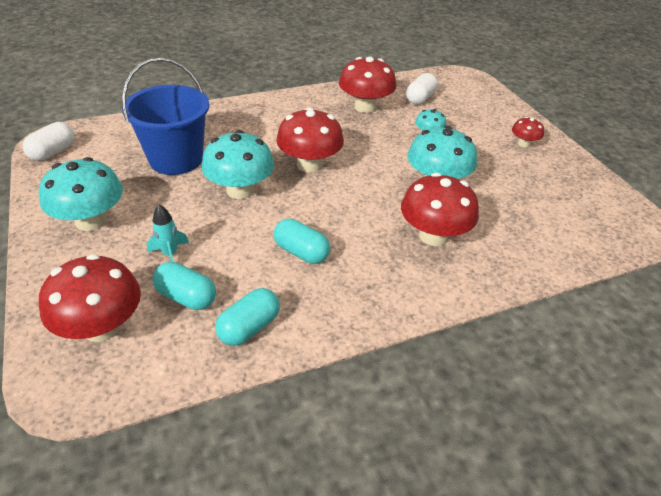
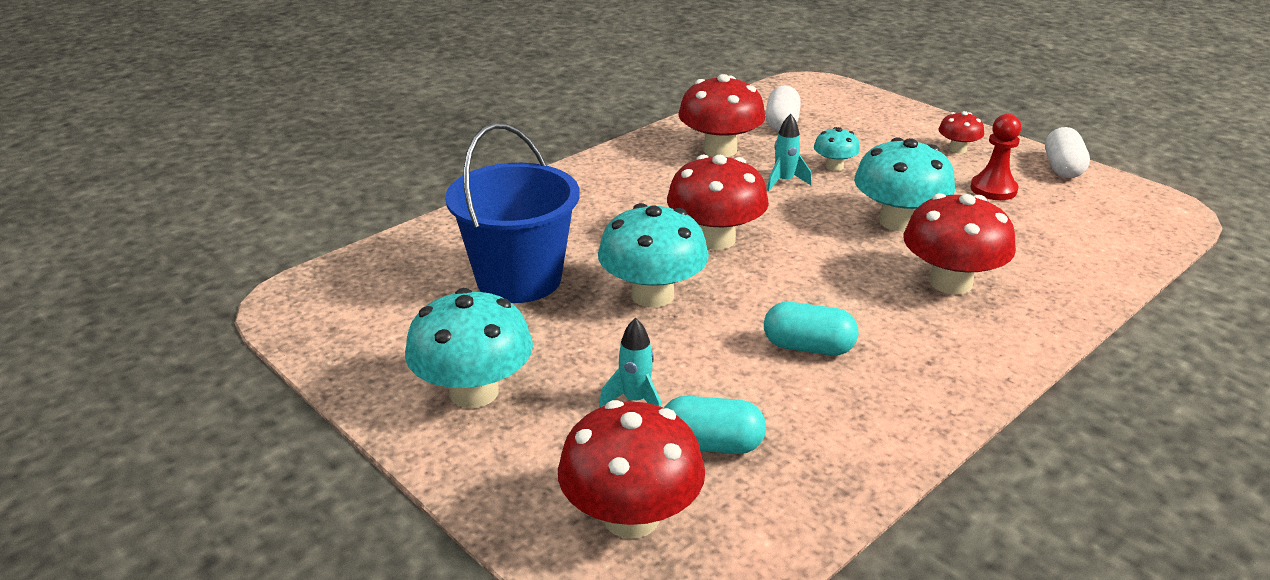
camera: 20 degrees left, 10 degrees down
(53, 152) = (313, 317): white capsule -> white capsule (1062, 168)
(249, 327) = (829, 454): turquoise capsule -> none
(386, 138) = (784, 182): none -> turquoise rocket
(523, 178) = (993, 189): none -> red pawn

